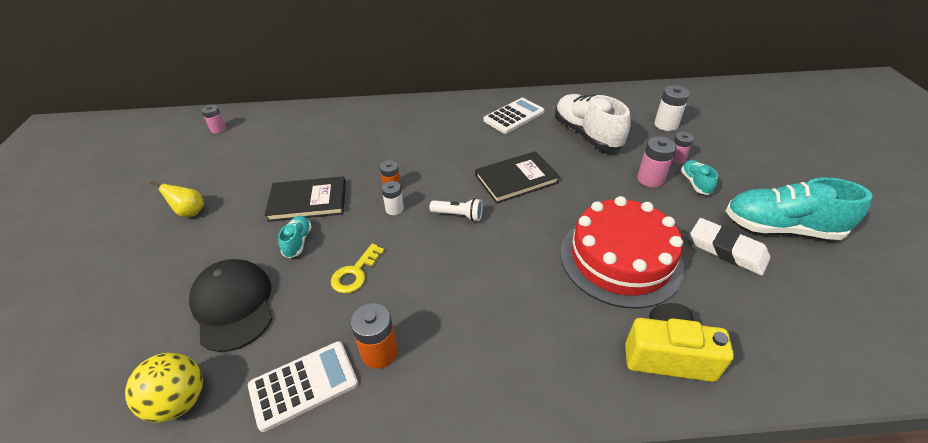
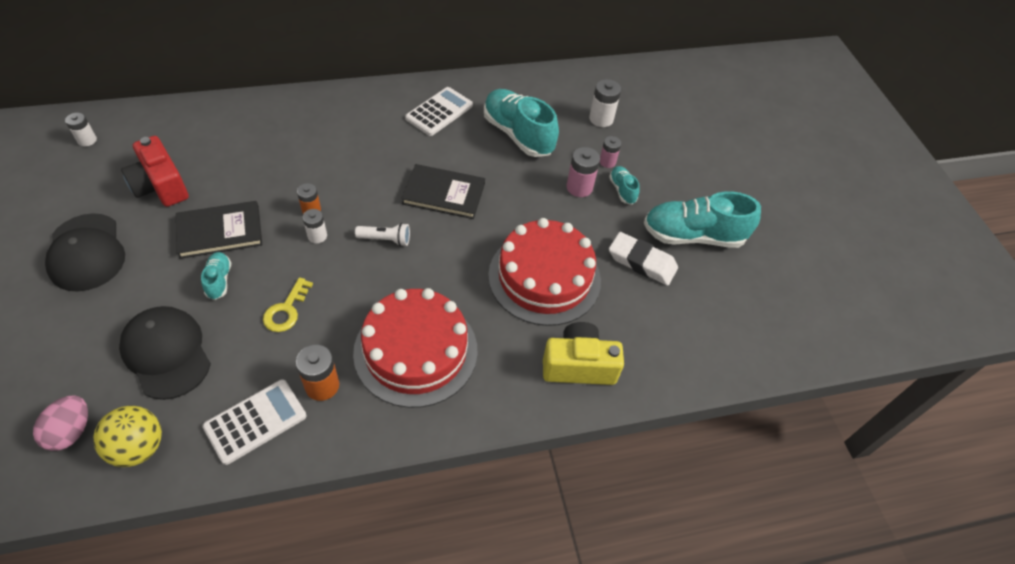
camera: 15 degrees left, 10 degrees up
(120, 377) = (71, 431): none -> pink egg
(190, 212) = (86, 252): yellow pear -> black cap
(218, 129) = (87, 140): pink battery -> white battery
(267, 163) = (160, 186): none -> red camera
(482, 323) = (416, 351): none -> red cake
(516, 179) = (444, 194): black book -> black book turned 45 degrees clockwise
(586, 134) = (518, 134): white shoe -> turquoise shoe

